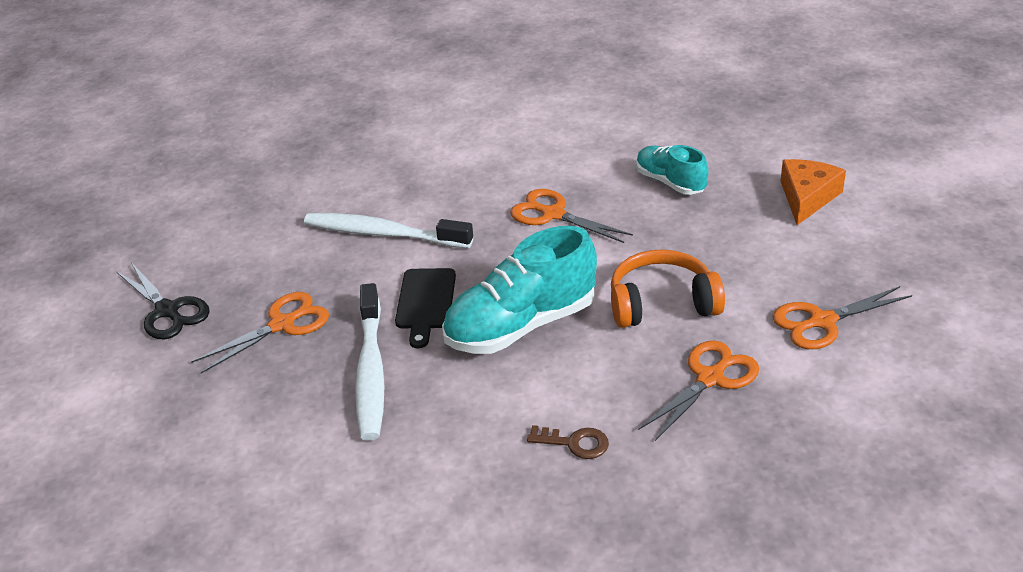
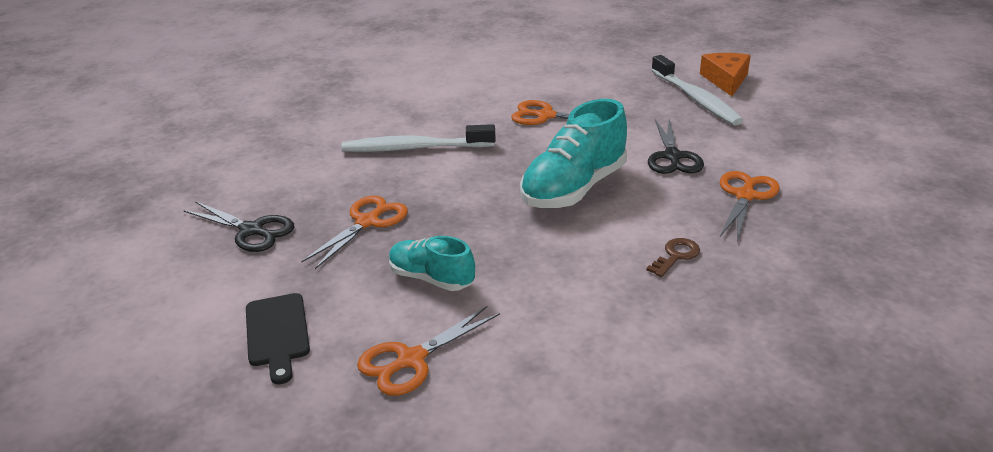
camera: 20 degrees left, 5 degrees down
(371, 372) = (470, 240): white toothbrush -> white toothbrush (696, 99)
(425, 302) = (483, 186): black cutting board -> black cutting board (277, 333)
(575, 443) = (676, 256): brown key -> brown key turned 45 degrees counterclockwise
(662, 303) = (672, 157): orange headphones -> black scissors
(670, 182) = (620, 85): turquoise shoe -> turquoise shoe (431, 278)
(822, 321) = (796, 148): orange scissors -> orange scissors (411, 360)

